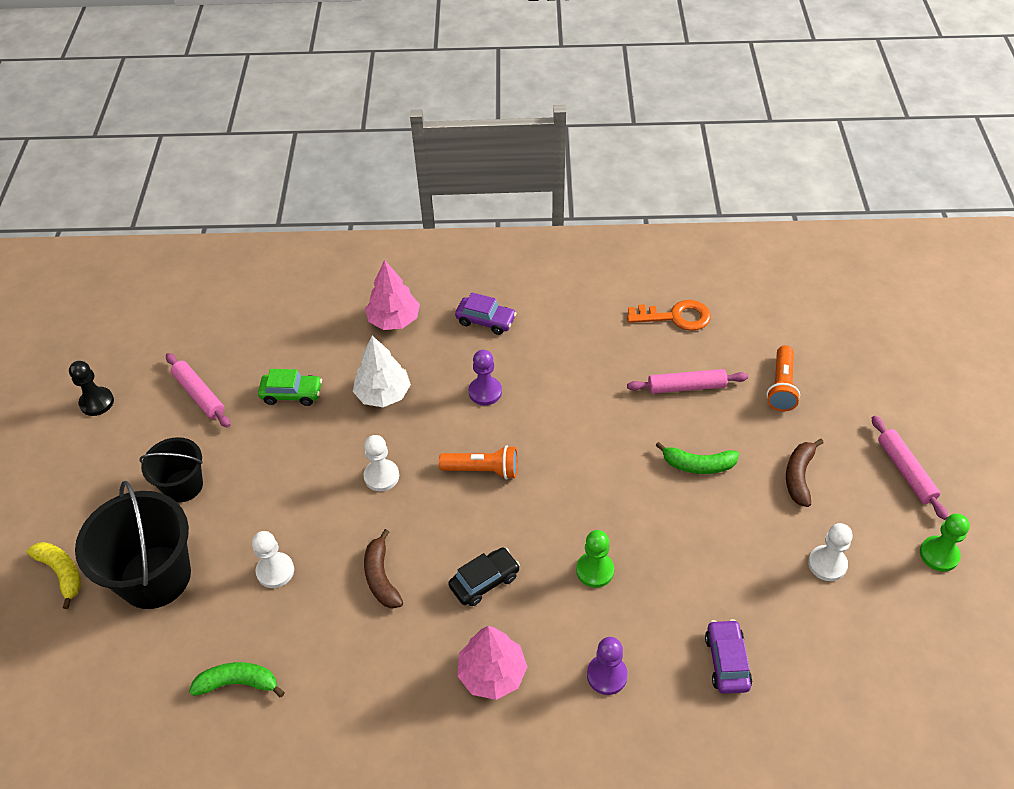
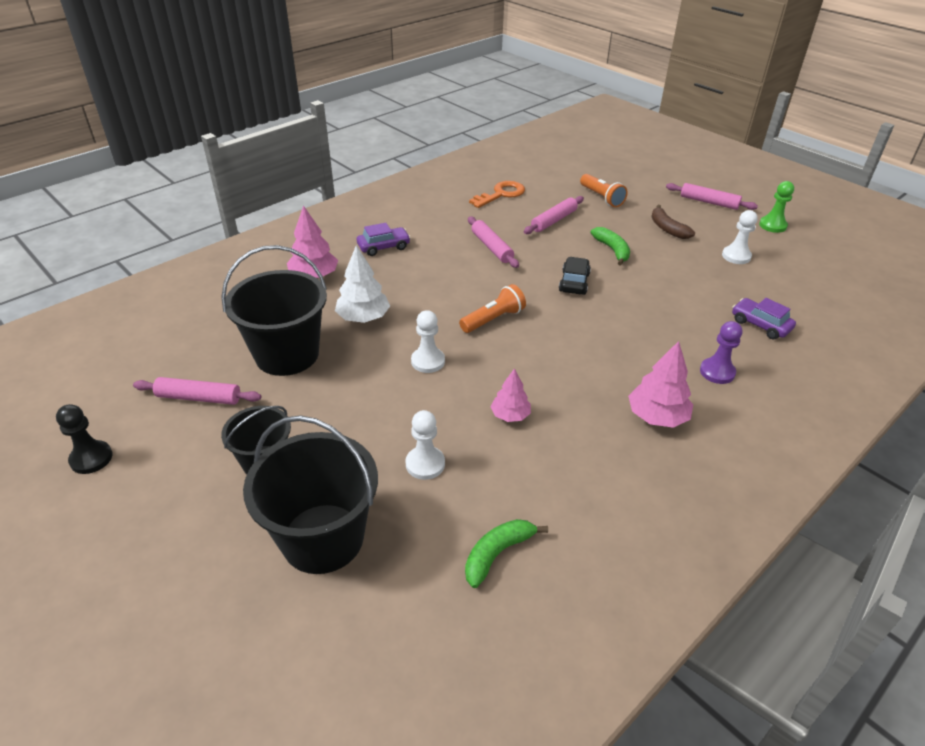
camera: 45 degrees left, 10 degrees down
(61, 573) = (218, 601): yellow banana -> none
(292, 394) = (287, 354): green car -> black bucket
(381, 577) = (510, 415): brown banana -> pink tree
(484, 581) = (580, 373): black car -> black car (574, 282)
(485, 392) = (436, 281): purple pawn -> none
(581, 383) = (491, 247): none -> pink rolling pin
(595, 570) = (634, 328): green pawn -> none
(698, 465) = (612, 250): green banana -> green banana turned 75 degrees counterclockwise

